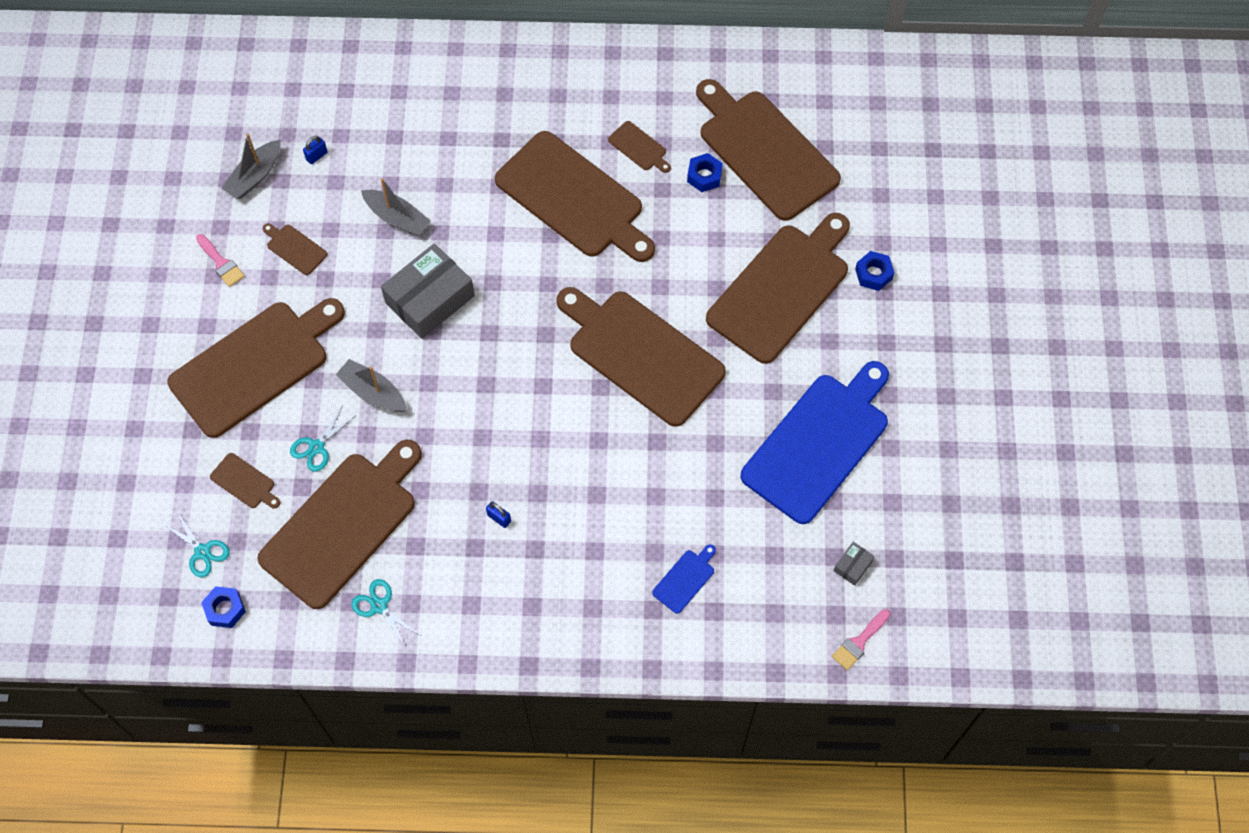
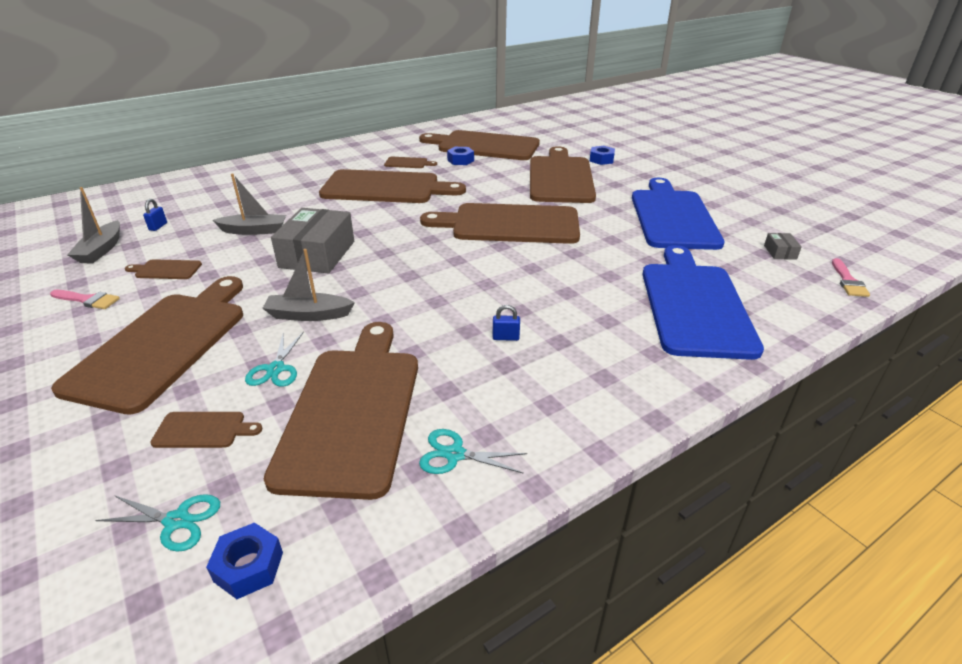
camera: 35 degrees left, 30 degrees down
(685, 579) = (694, 304): blue cutting board -> blue cutting board, size x2.50

